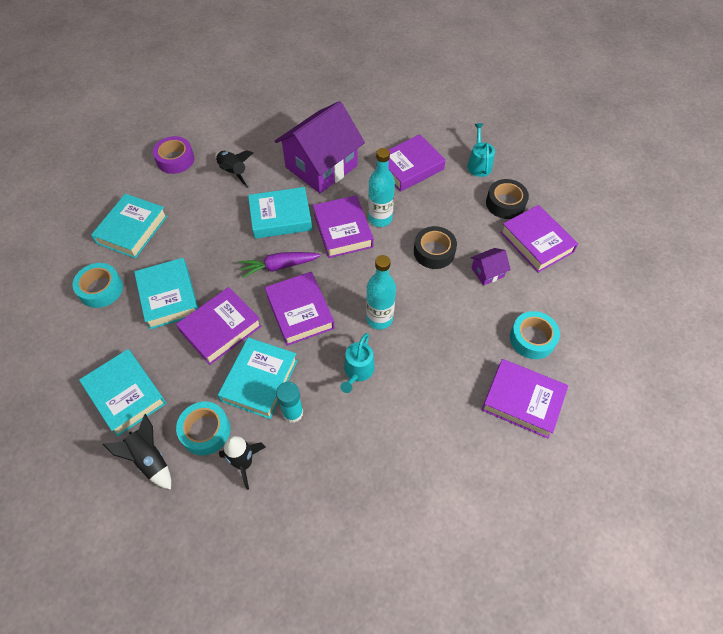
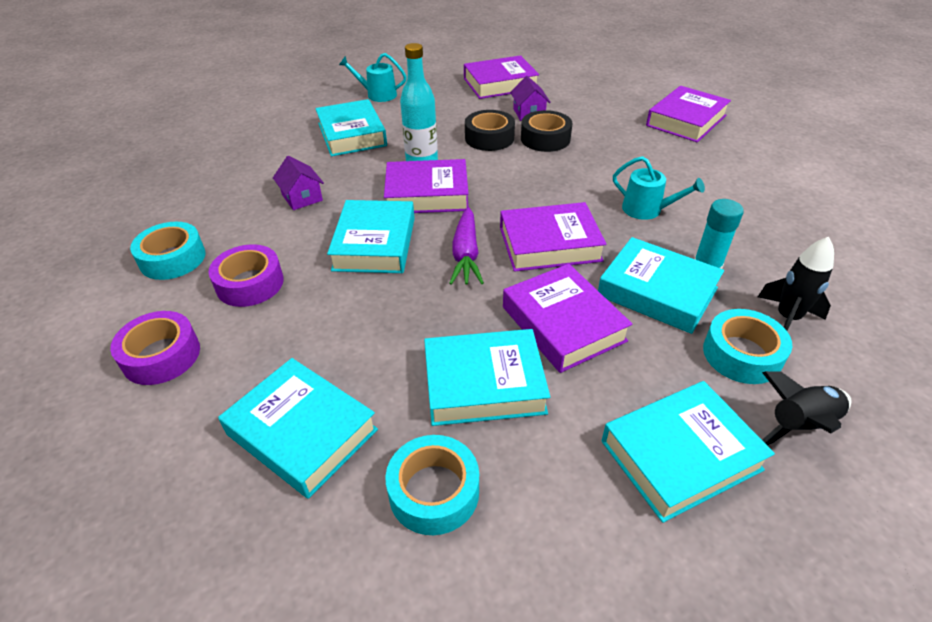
camera: 75 degrees left, 15 degrees down
(233, 172) = (250, 283): black rocket -> purple tape
(321, 166) = (302, 198): purple house -> purple house, size x0.42
(379, 319) = (574, 185): turquoise bottle -> none
(409, 167) = (351, 134): purple book -> turquoise book
(505, 203) = (442, 90): black tape -> black tape (545, 139)
(532, 339) = (616, 105): turquoise tape -> turquoise tape (172, 259)

